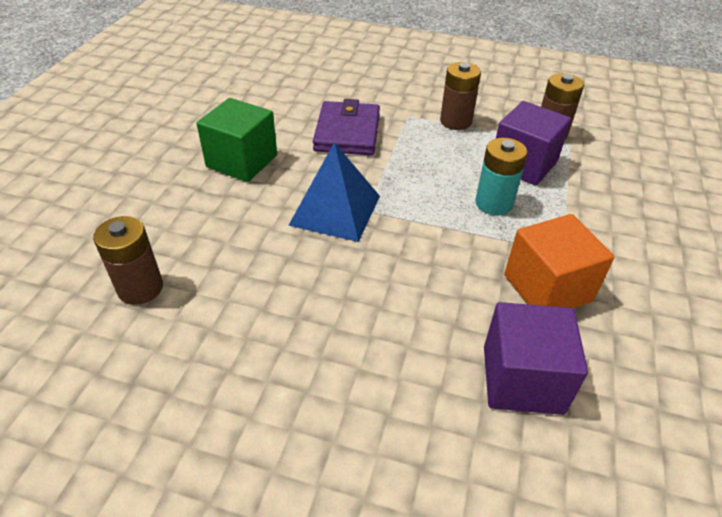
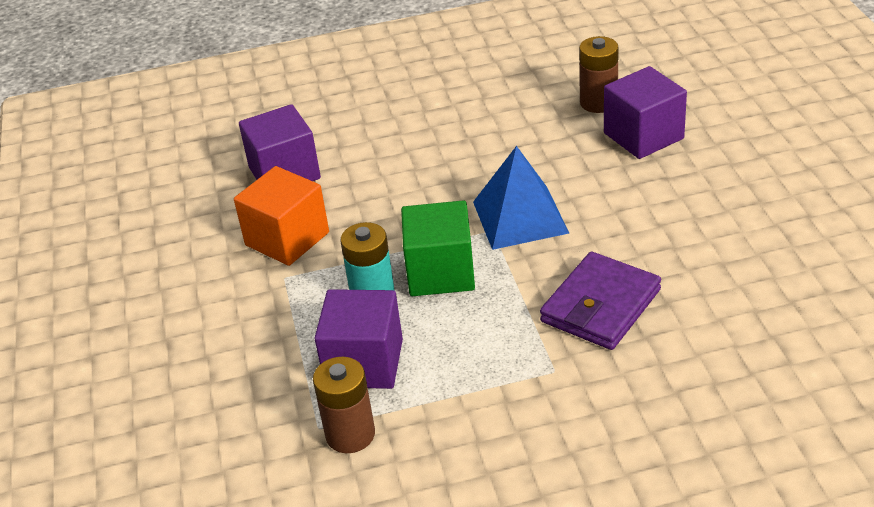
camera: 155 degrees right, 5 degrees down
(160, 230) = (643, 136): none -> purple cube
(242, 161) = (665, 218): green cube -> green cube (440, 272)
(347, 133) = (600, 306): purple wallet -> purple wallet turned 60 degrees clockwise
(455, 121) = (486, 392): brown battery -> none

